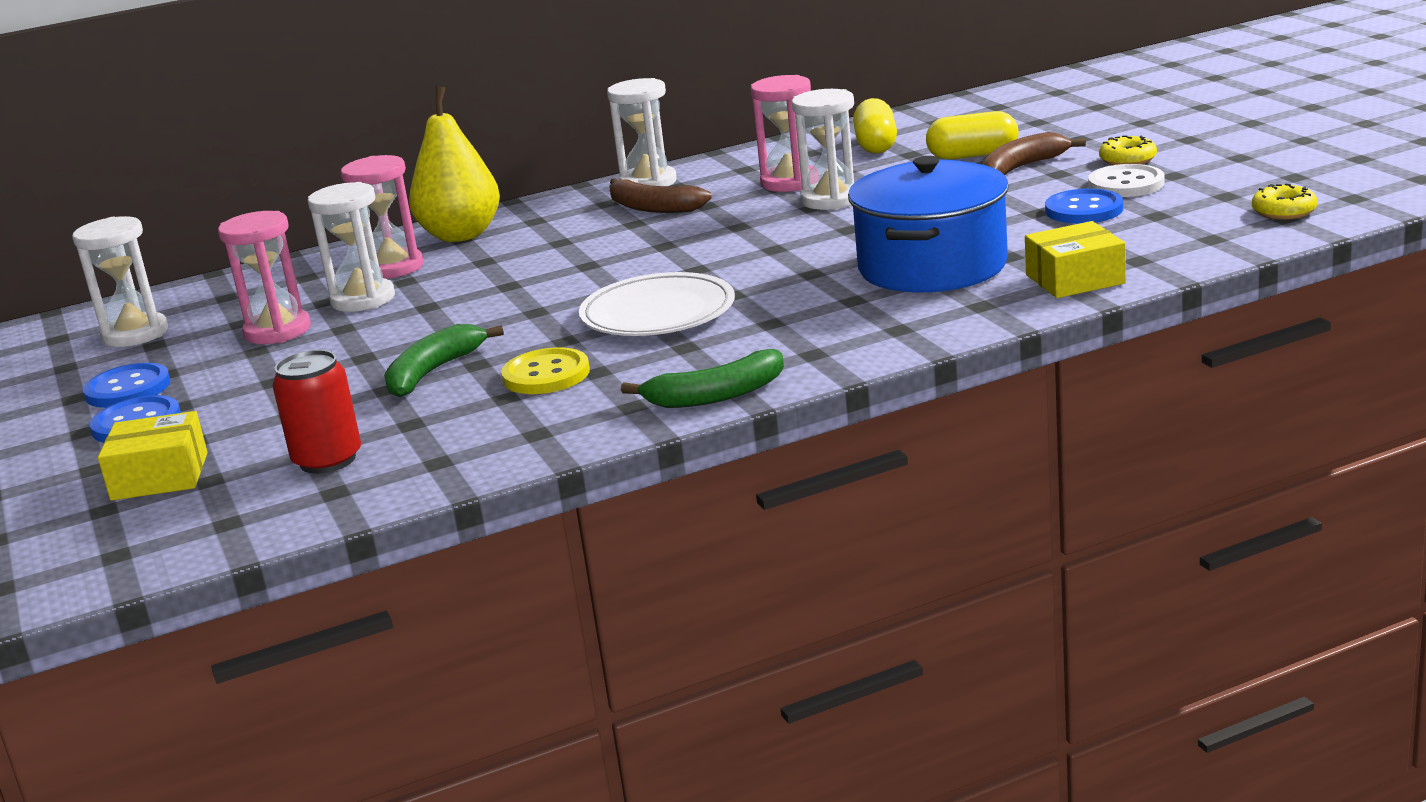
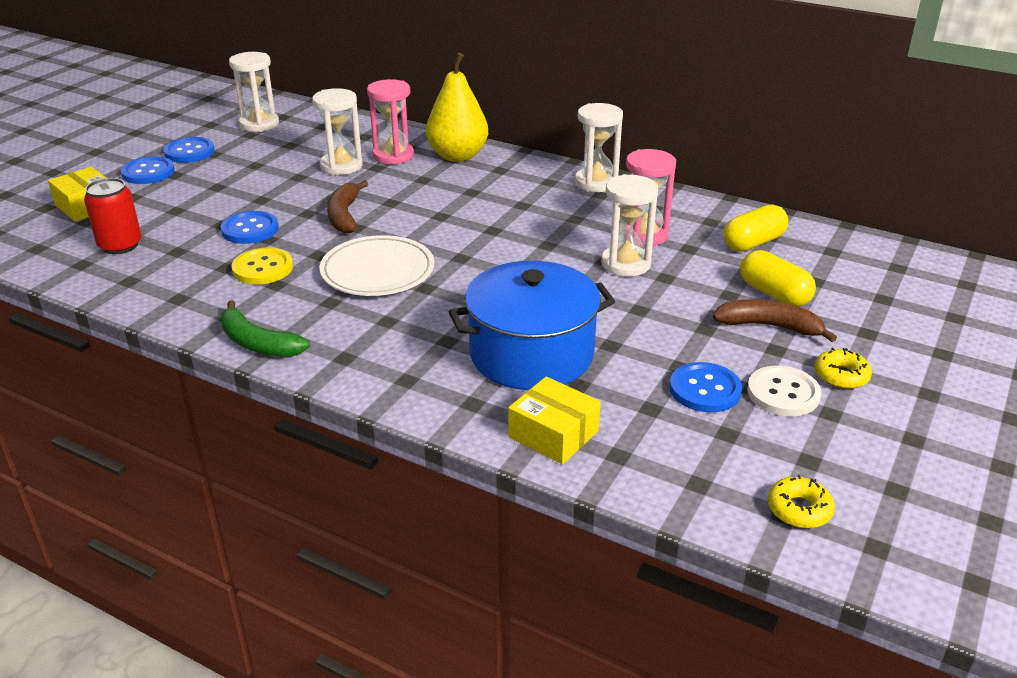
camera: 50 degrees right, 10 degrees up
(277, 331) = (283, 160): pink hourglass -> none
(433, 372) = (250, 229): green banana -> blue button
(653, 208) = (553, 201): brown banana -> brown banana (344, 215)

